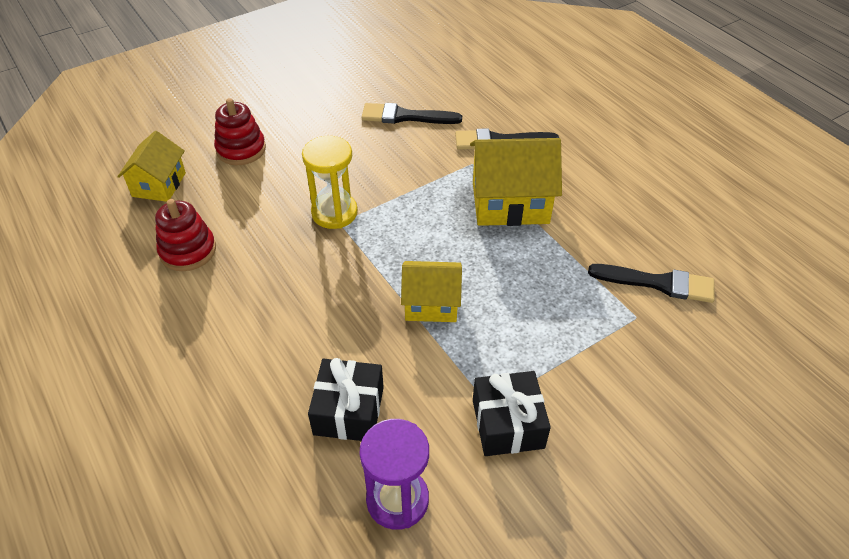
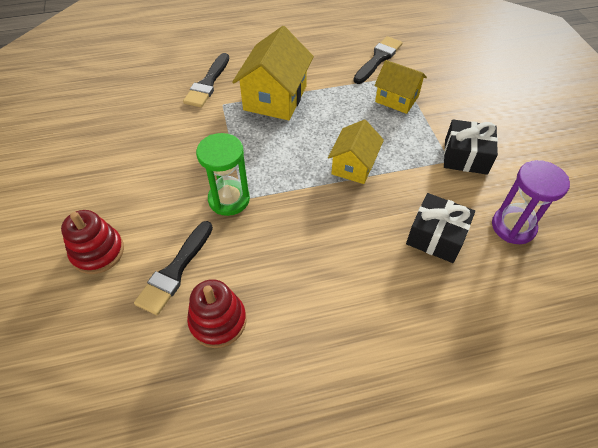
camera: 70 degrees left, 5 degrees up
(159, 184) = (103, 336): yellow house -> yellow house (397, 99)
(334, 213) = (229, 199): yellow hourglass -> green hourglass
(405, 116) = (139, 126): black brush -> black brush (175, 271)

